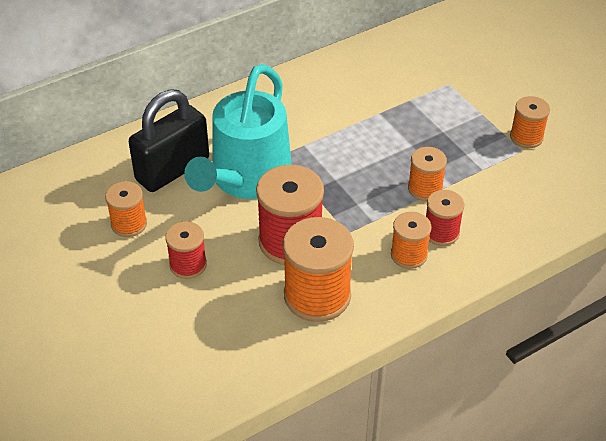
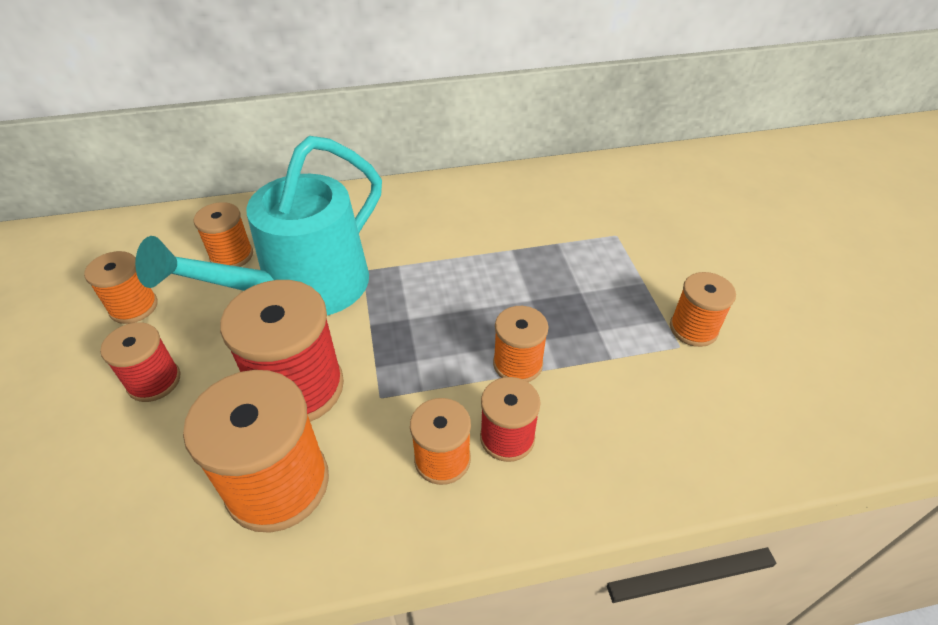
camera: 20 degrees right, 0 degrees up
(172, 169) = (231, 256): black padlock -> orange spool

